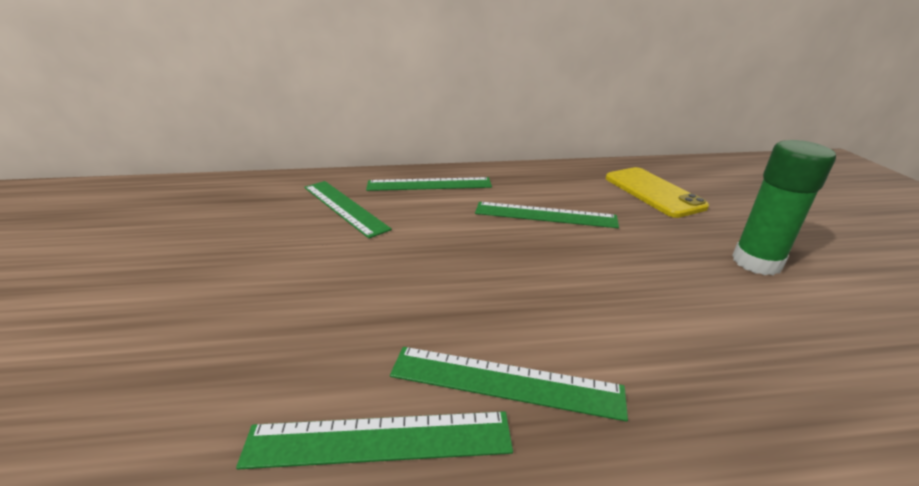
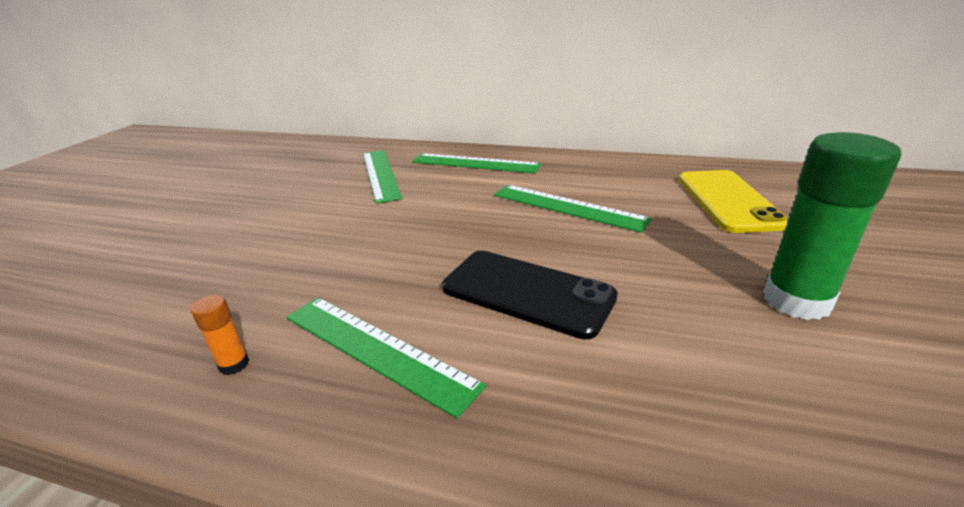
camera: 25 degrees right, 0 degrees up
(379, 440) = (234, 364): green ruler -> orange glue stick
(581, 297) = (527, 293): none -> black phone

